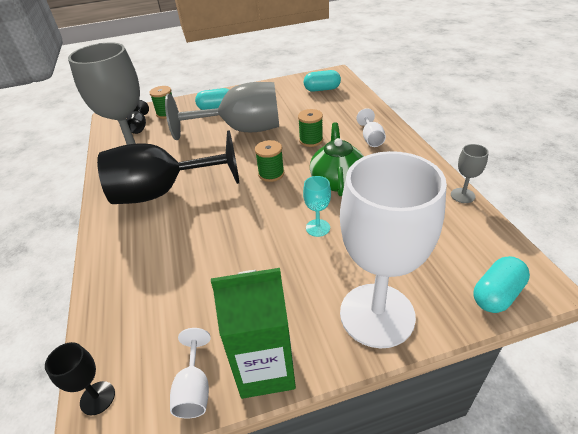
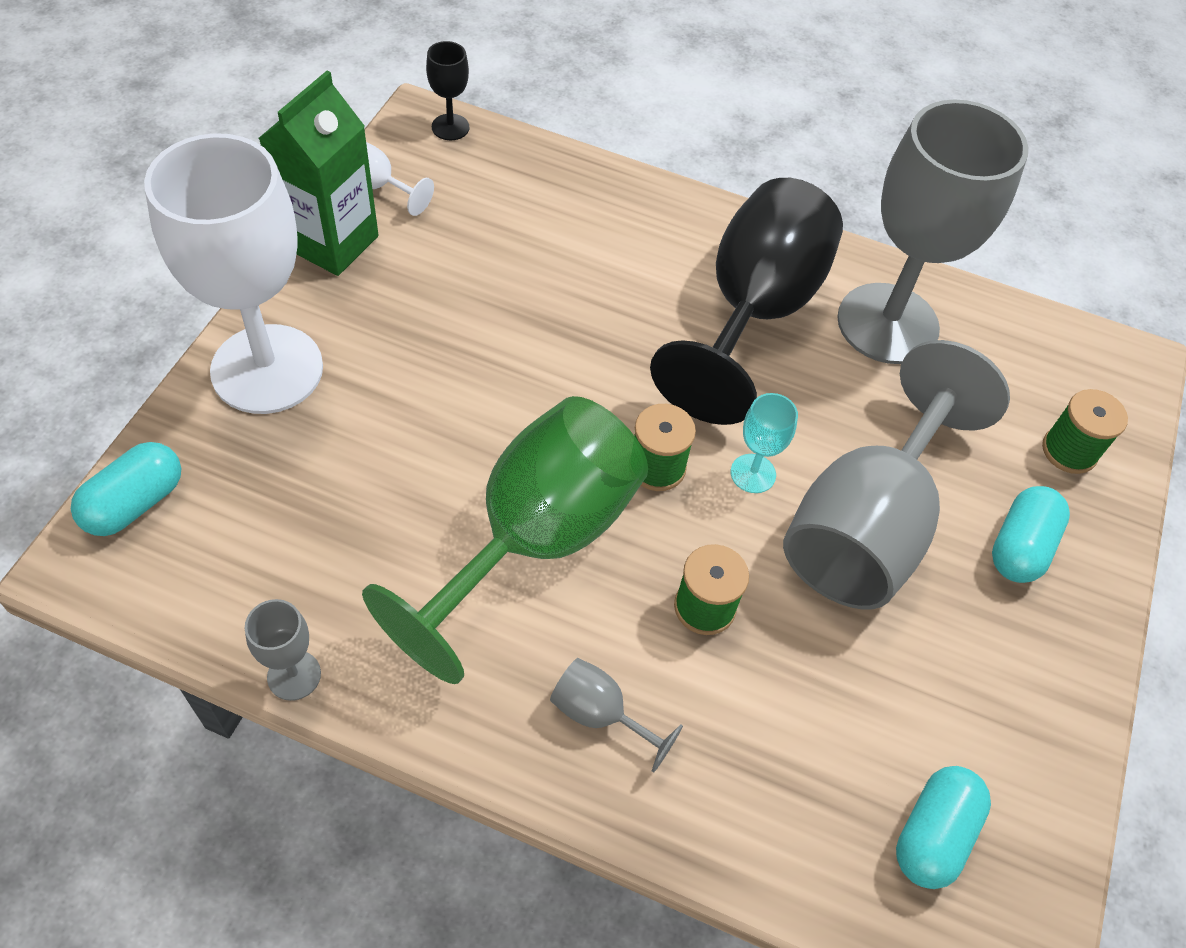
camera: 120 degrees right, 15 degrees up
(139, 127) = (1040, 383): black goblet -> none
(318, 228) = (461, 426): turquoise goblet -> turquoise goblet (753, 473)
(337, 180) = (535, 539): green teapot -> green goblet
(371, 139) = (600, 714): white goblet -> grey goblet
(496, 294) = (135, 503): turquoise capsule -> turquoise capsule turned 45 degrees clockwise

